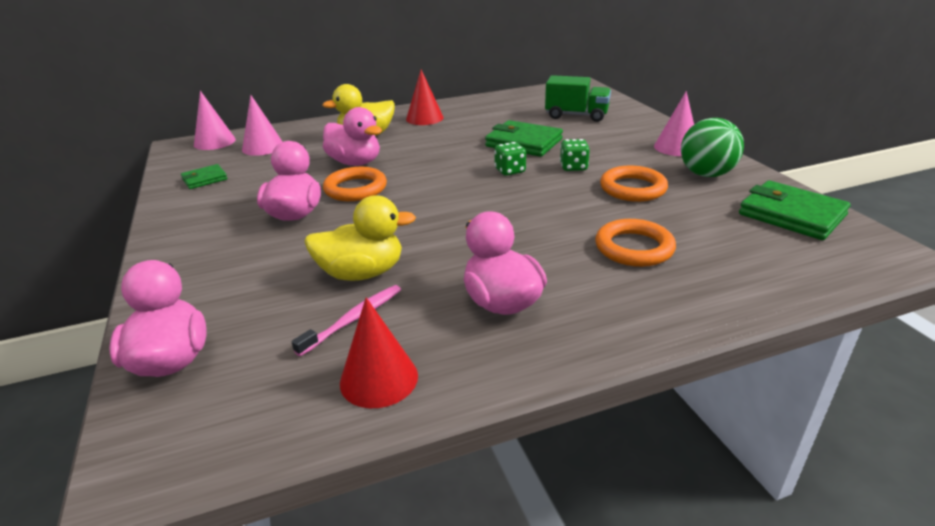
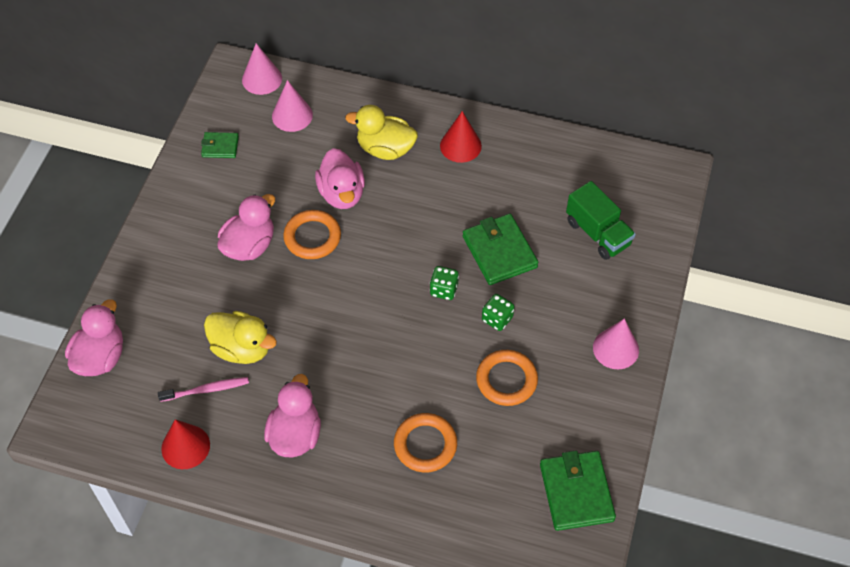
camera: 35 degrees right, 25 degrees up
(706, 174) = (586, 402): green ball -> none

